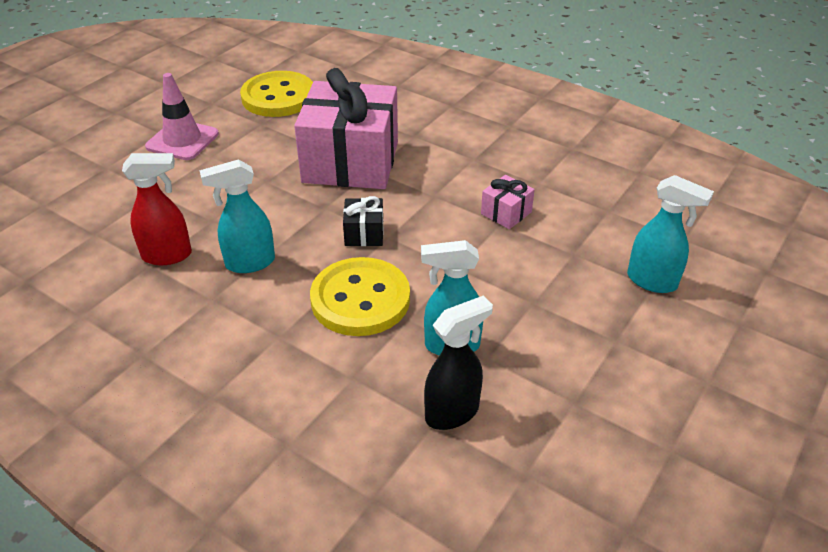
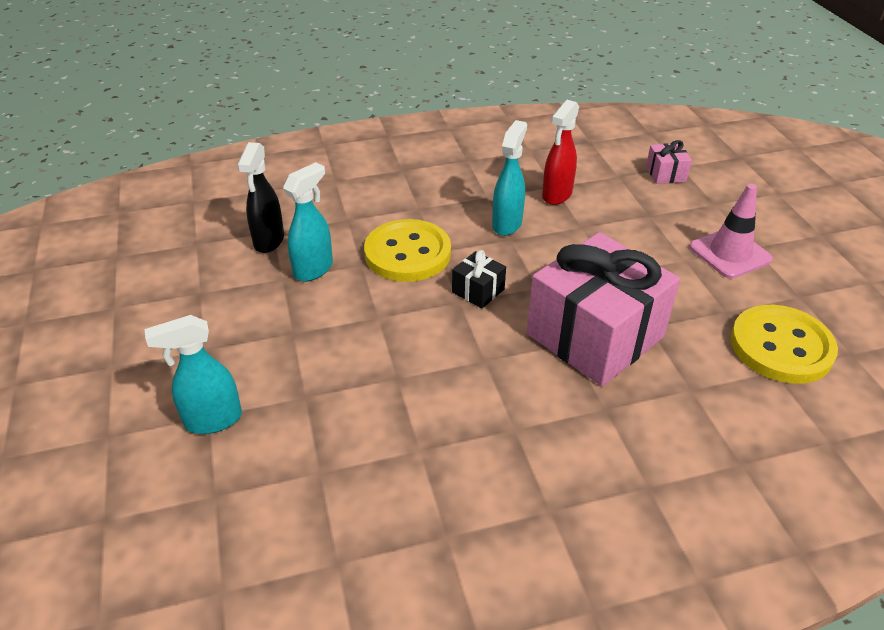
camera: 130 degrees right, 0 degrees up
(506, 213) = (405, 391): pink gift -> pink gift (665, 174)

